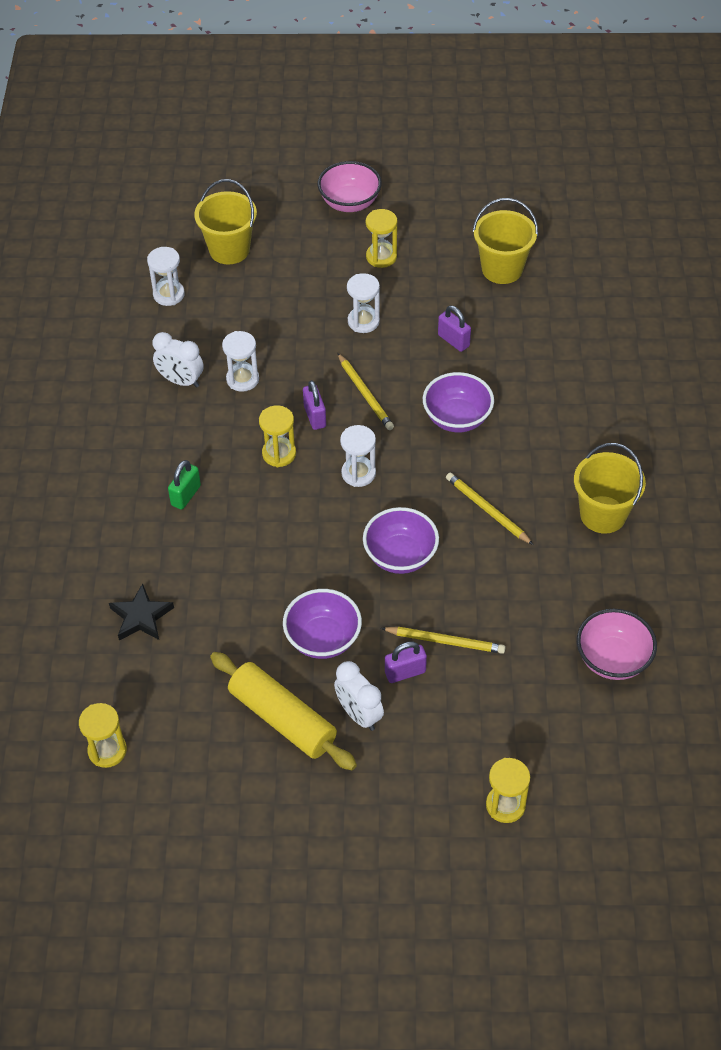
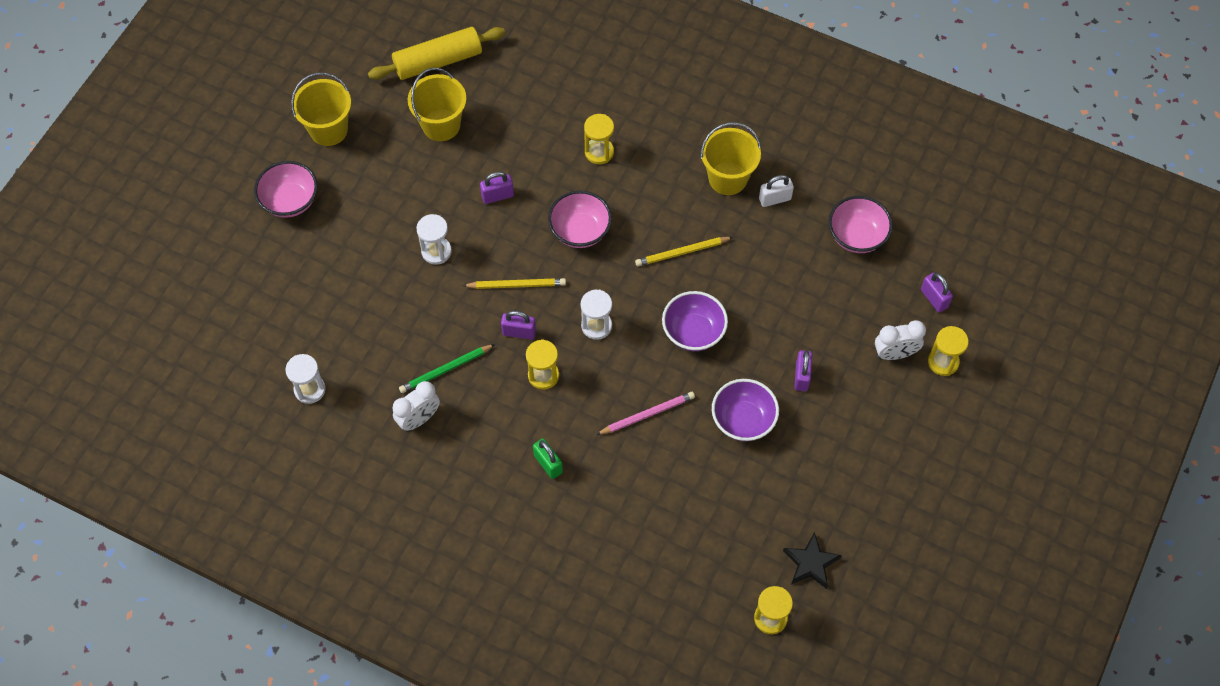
camera: 65 degrees left, 10 degrees up
(141, 617) = (654, 545): black star -> black star (811, 563)
(229, 250) = (285, 319): yellow bucket -> yellow bucket (328, 129)
(242, 379) = (446, 370): white hourglass -> green pencil
(282, 719) = (802, 479): yellow rolling pin -> yellow rolling pin (438, 61)
(283, 553) = (647, 414): none -> pink pencil
(359, 714) = (823, 424): white clock -> white clock (895, 354)
(381, 257) = (370, 205): yellow hourglass -> yellow hourglass (599, 152)
(445, 641) = (787, 337): yellow pencil -> none
(457, 418) = (580, 231): purple bowl -> pink bowl
(582, 766) = (934, 298): none -> purple padlock
(607, 565) = (775, 199): none -> white padlock

